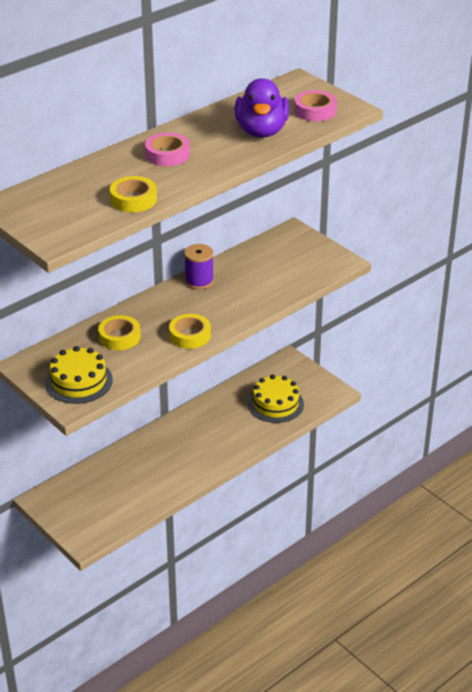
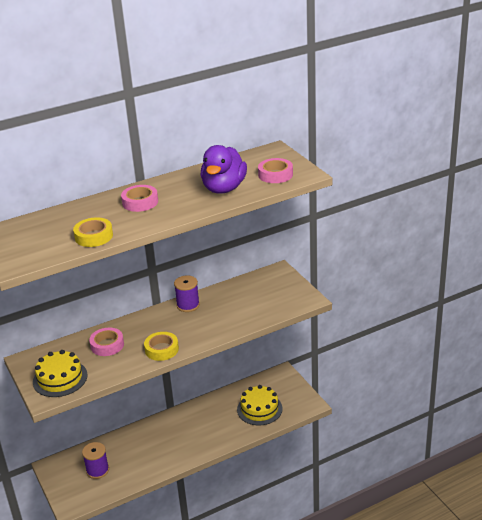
camera: 15 degrees right, 5 degrees down
(102, 497) = (97, 470): none -> purple spool
(119, 337) = (107, 345): yellow tape -> pink tape

